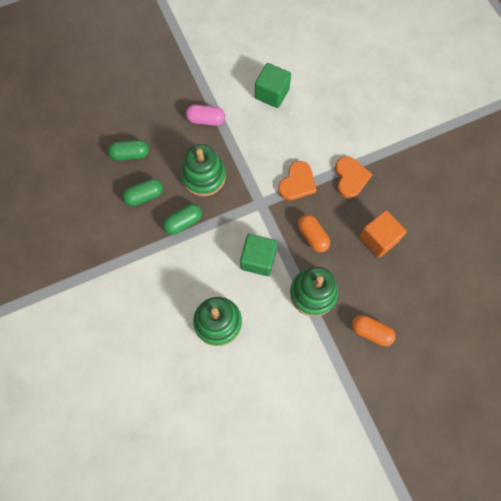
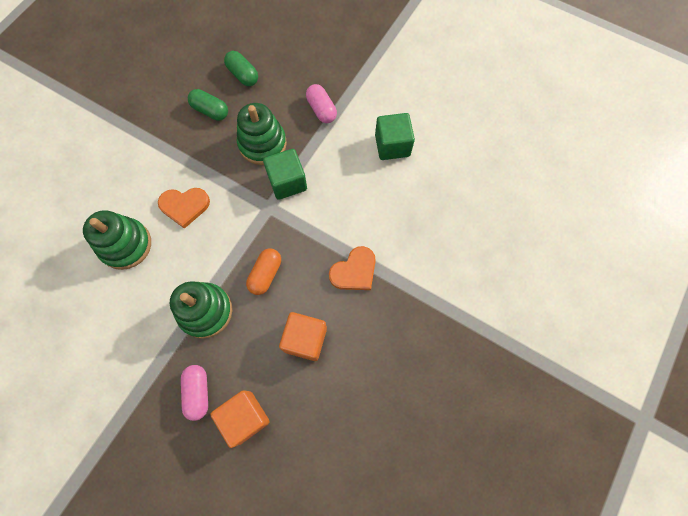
camera: 55 degrees right, 0 degrees up
(183, 222) = (205, 156): green capsule -> none
(258, 259) = (209, 241): green cube -> green cube (287, 182)
(297, 183) = (313, 226): orange heart -> orange heart (184, 206)
(371, 332) = (198, 392): orange capsule -> pink capsule
(408, 310) = (245, 417): none -> orange cube

